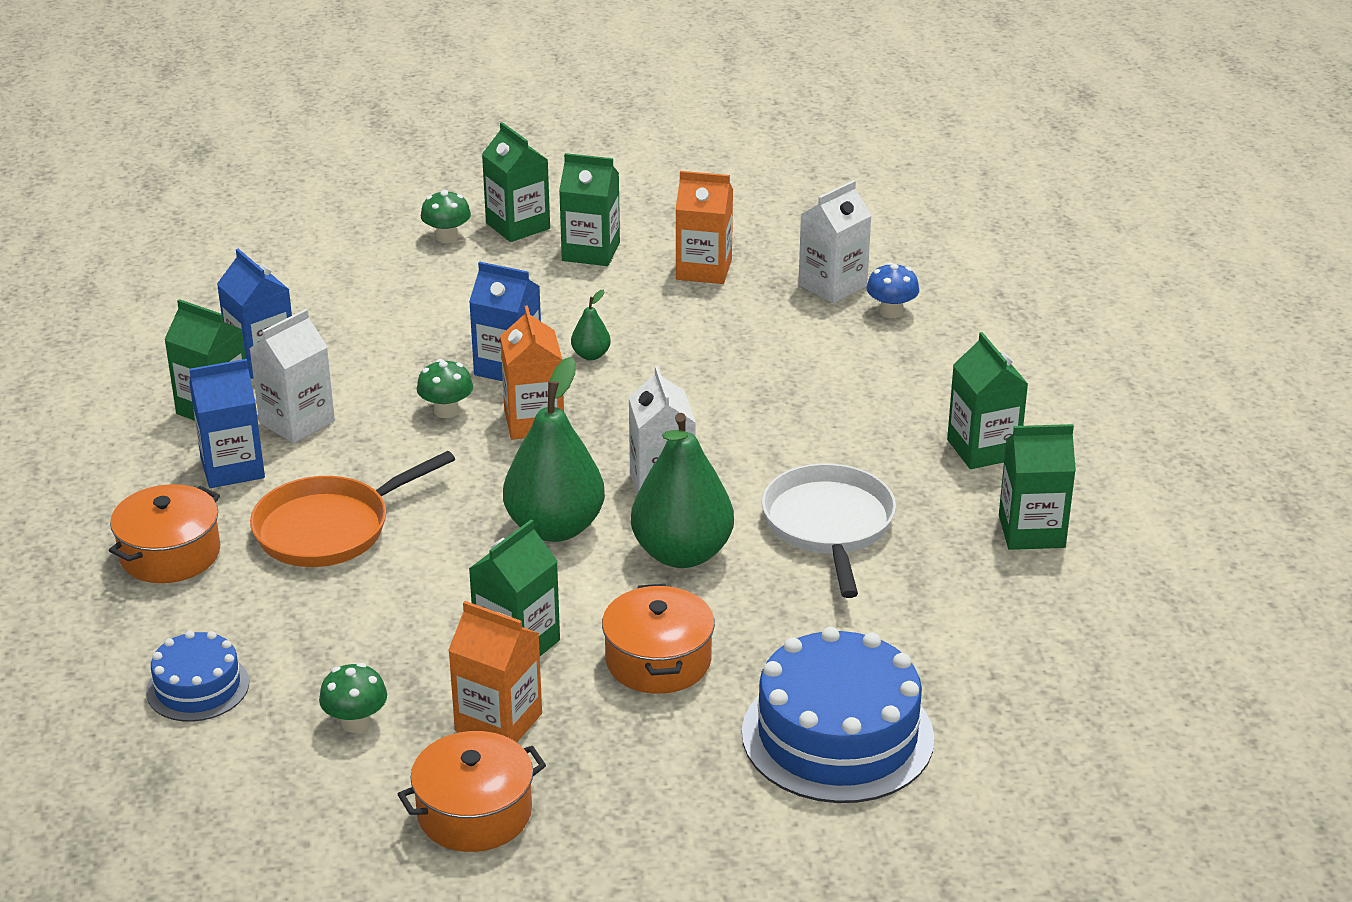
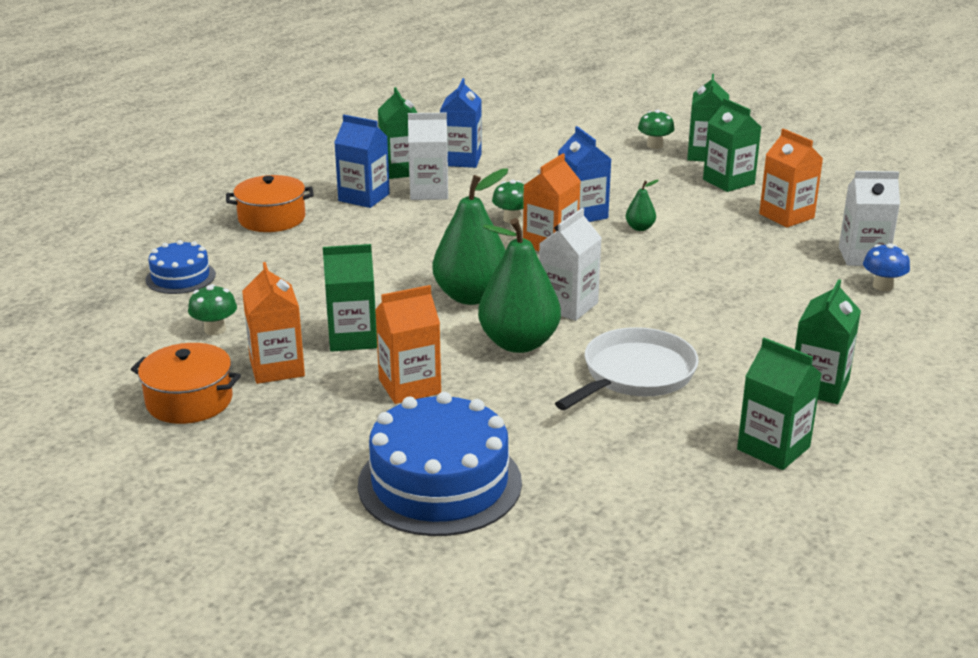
camera: 45 degrees right, 5 degrees down
(329, 528) = (360, 242): orange pan -> none
(658, 660) = (409, 386): orange pot -> orange carton

